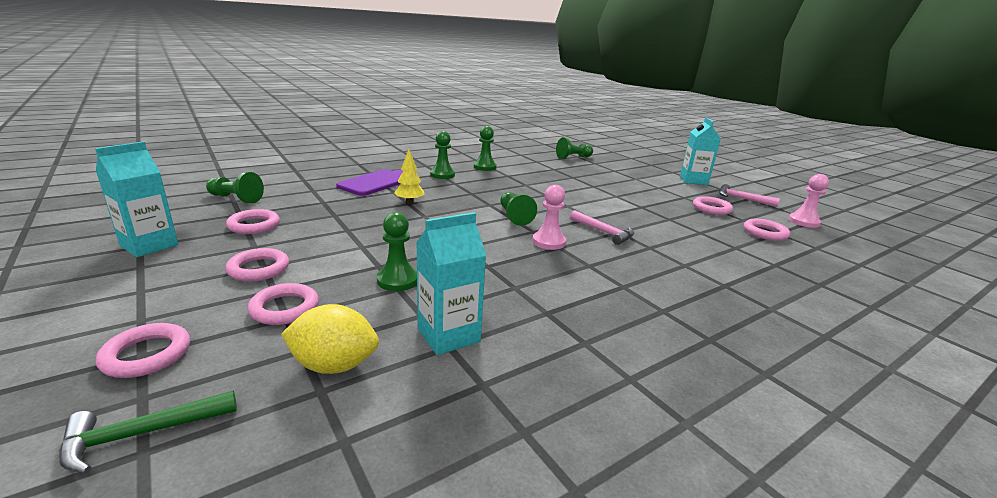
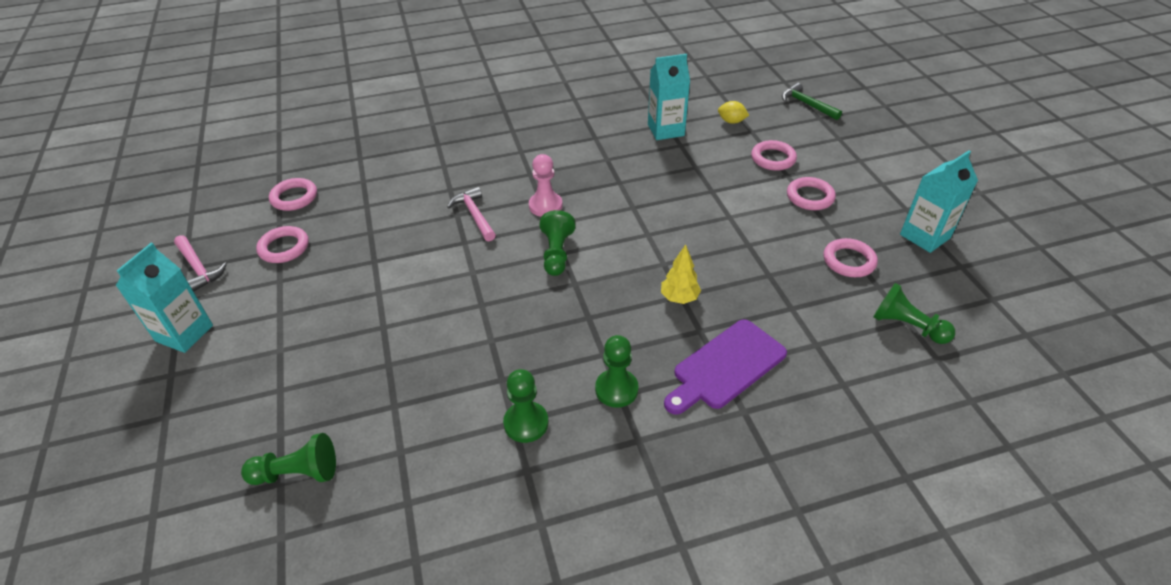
camera: 160 degrees left, 20 degrees up
(142, 434) = (807, 104): green hammer -> green hammer turned 120 degrees counterclockwise
(146, 355) = (836, 138): pink ring -> none
(334, 365) = (731, 121): yellow lemon -> yellow lemon, size x0.60
(397, 280) = (696, 174): green pawn -> none
(803, 222) = (210, 211): pink pawn -> none

